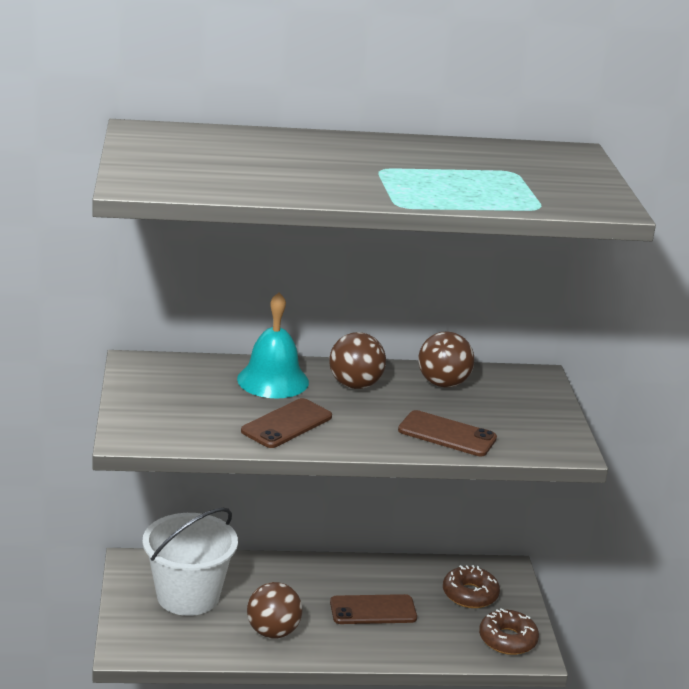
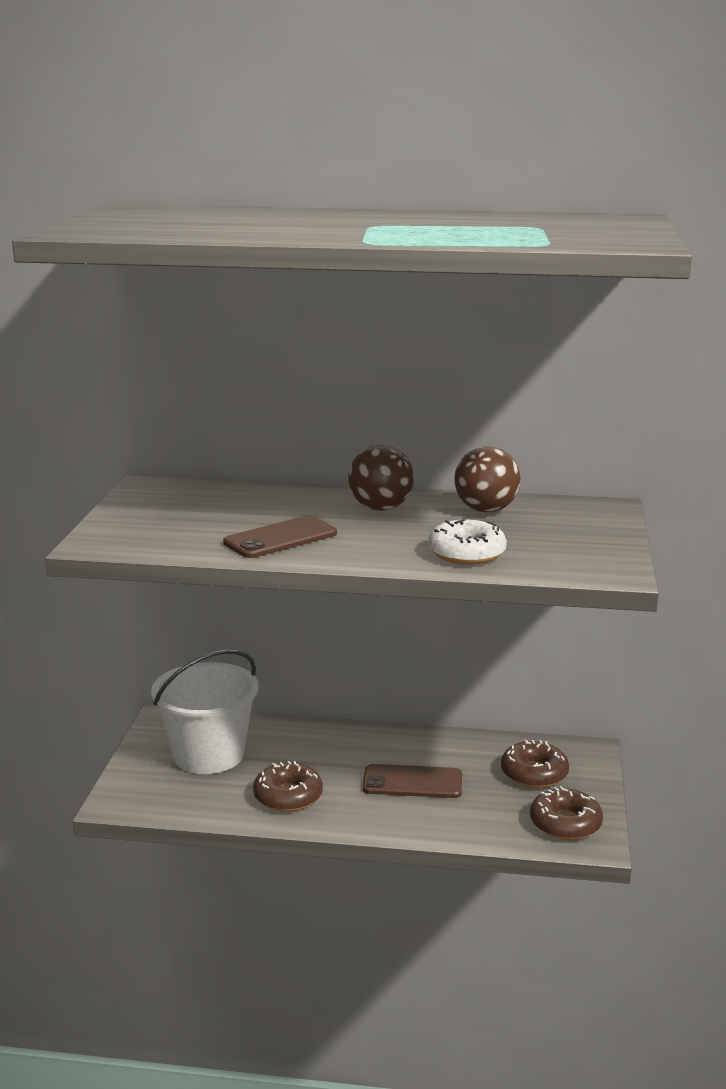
camera: 15 degrees right, 5 degrees down
(273, 380) = (288, 502): turquoise bell -> none
(273, 632) = (288, 796): brown ball -> brown donut
(447, 434) = (466, 553): brown phone -> white donut

